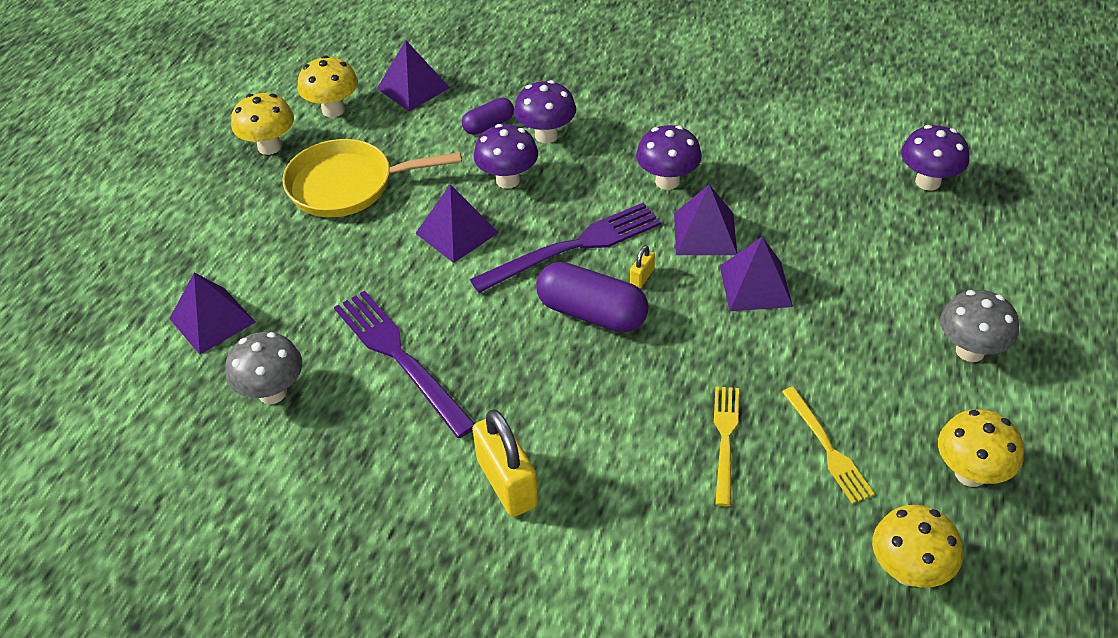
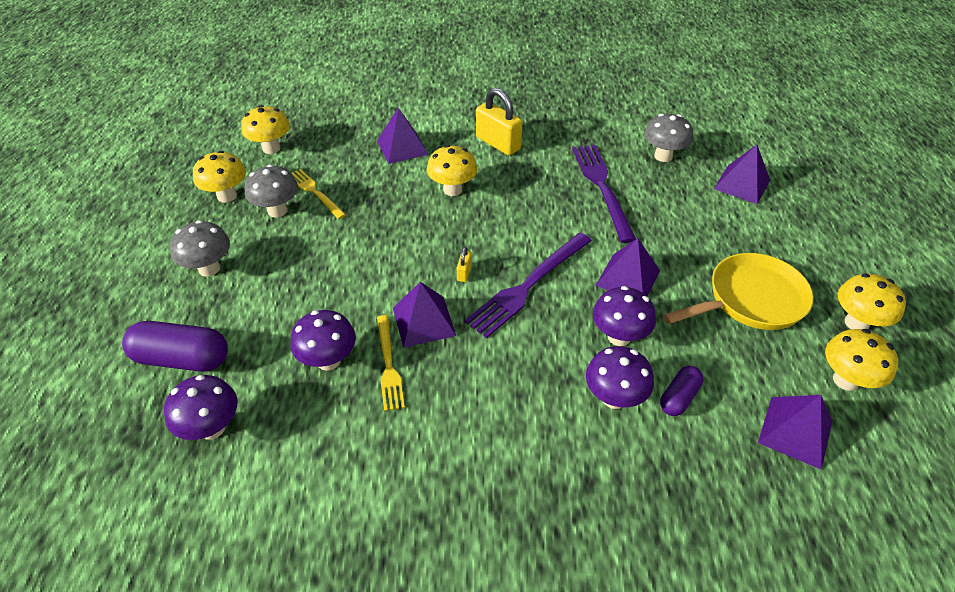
camera: 160 degrees right, 0 degrees up
(400, 358) = (602, 187): purple fork -> purple fork turned 135 degrees counterclockwise
(592, 313) = (491, 239): purple capsule -> purple capsule (182, 359)
(615, 404) = (452, 190): none -> yellow mushroom
(667, 181) = (472, 369): purple mushroom -> purple mushroom (328, 360)
(725, 440) = (379, 185): yellow fork -> yellow fork (388, 365)
(755, 286) = (373, 284): purple pyramid -> purple pyramid (402, 147)
(885, 426) = (277, 210): none -> grey mushroom

